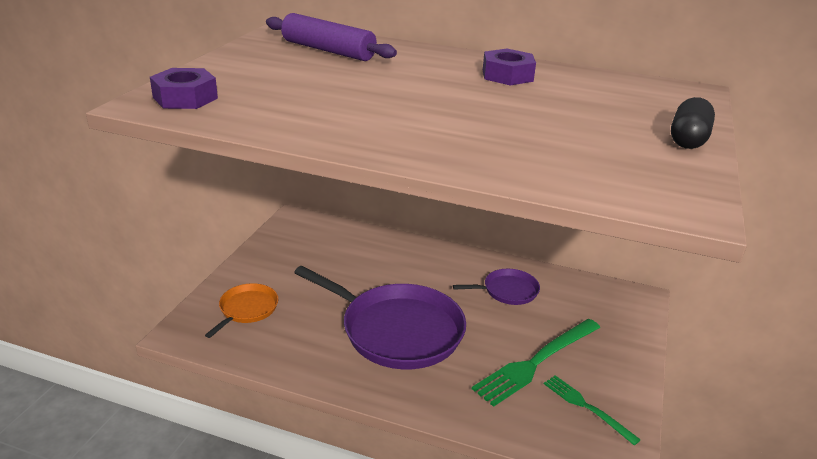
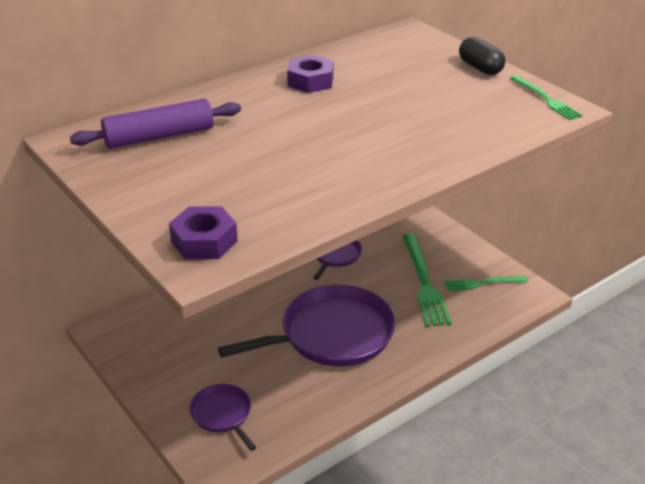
camera: 55 degrees left, 5 degrees up
(247, 309) = (222, 415): orange pan -> purple pan
(690, 191) = (546, 99): none -> green fork

